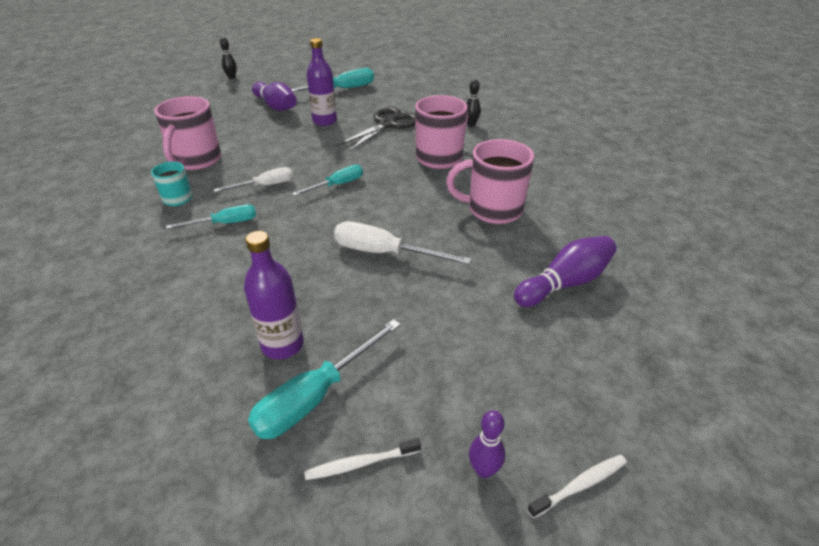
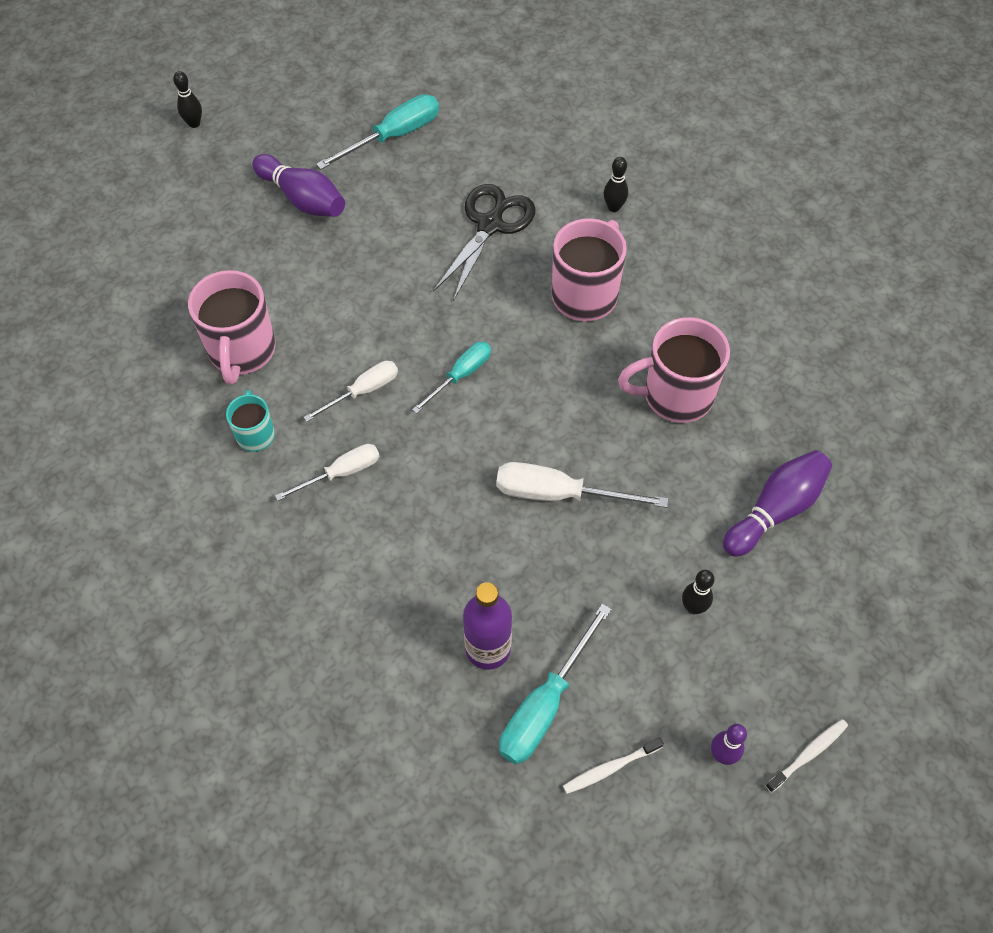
camera: 10 degrees left, 20 degrees up
(225, 223) = (341, 473): turquoise screwdriver -> white screwdriver
(325, 121) = (393, 229): purple bottle -> none
(479, 340) = (693, 607): none -> black bowling pin

